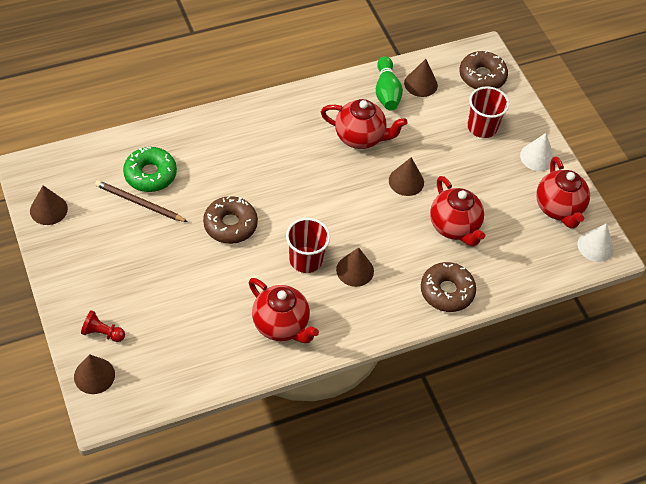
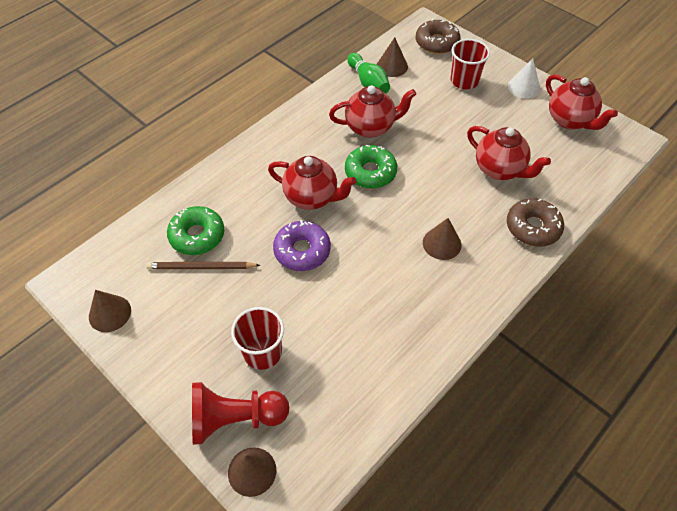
camera: 20 degrees left, 0 degrees up
(102, 333) = (235, 419): red pawn -> red pawn, size x1.96
(230, 225) = (302, 251): brown donut -> purple donut
(281, 325) = (409, 326): red teapot -> red teapot (312, 197)
(305, 260) = (392, 253): red cup -> red cup (262, 352)
(333, 180) = (370, 172): none -> green donut
(406, 181) = (433, 148): brown cone -> none
(595, 246) = (620, 138): white cone -> none

